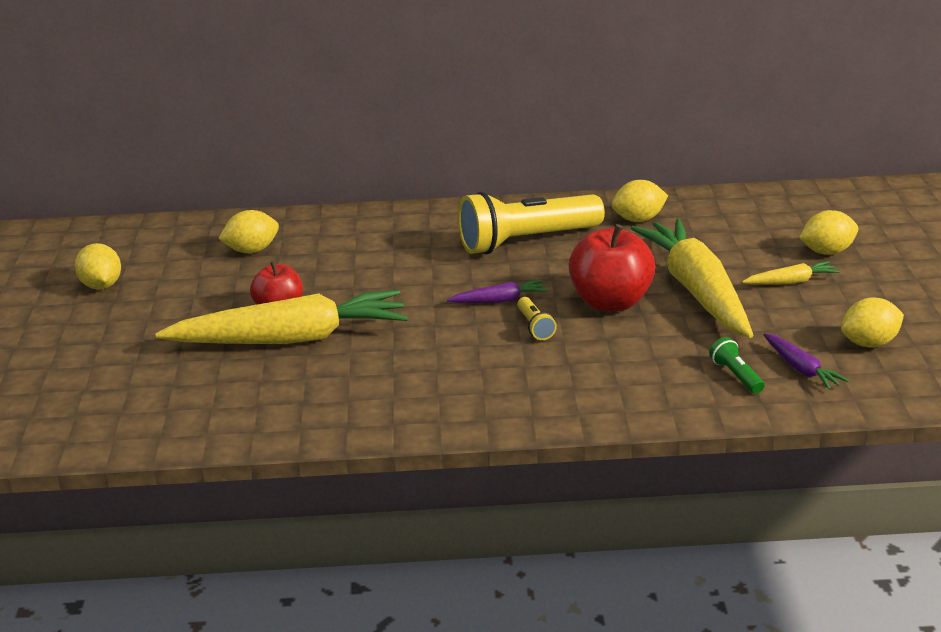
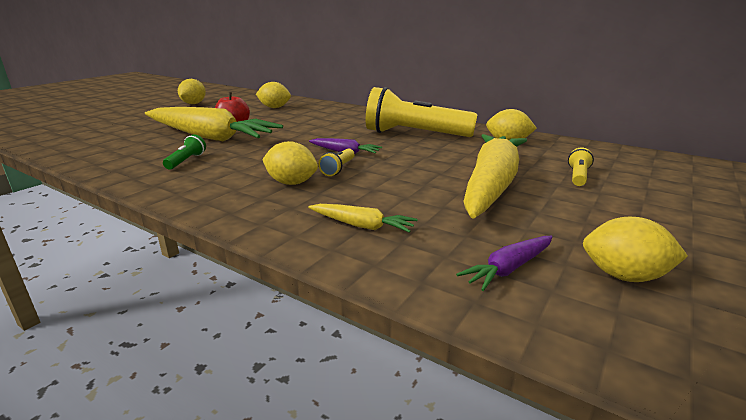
camera: 35 degrees right, 5 degrees down
(610, 302) = (413, 172): red apple -> none
(736, 375) = (432, 248): green flashlight -> green flashlight (186, 161)
(752, 250) = (578, 176): none -> yellow flashlight
(791, 282) = (589, 203): yellow carrot -> yellow carrot (362, 225)
(801, 369) = (509, 269): purple carrot -> purple carrot turned 45 degrees clockwise
(827, 252) = (654, 195): yellow lemon -> yellow lemon (291, 183)

